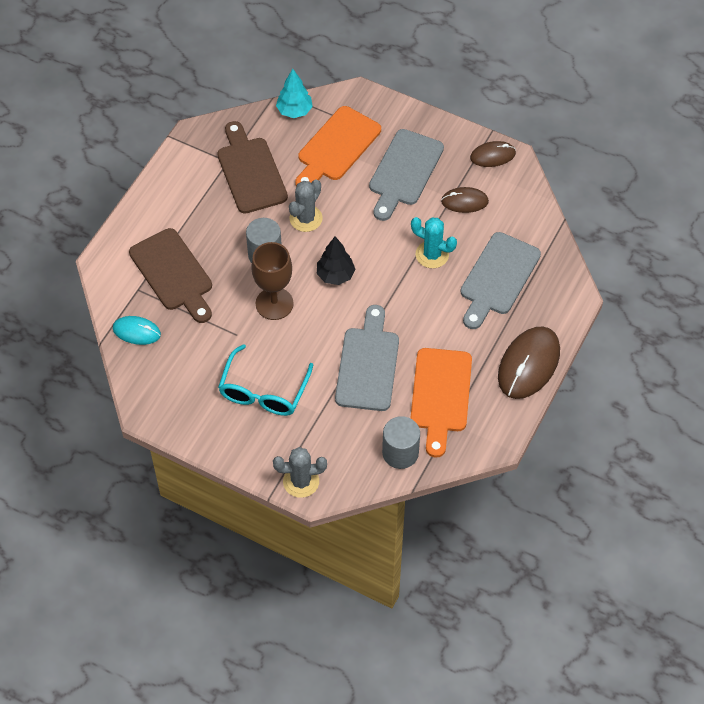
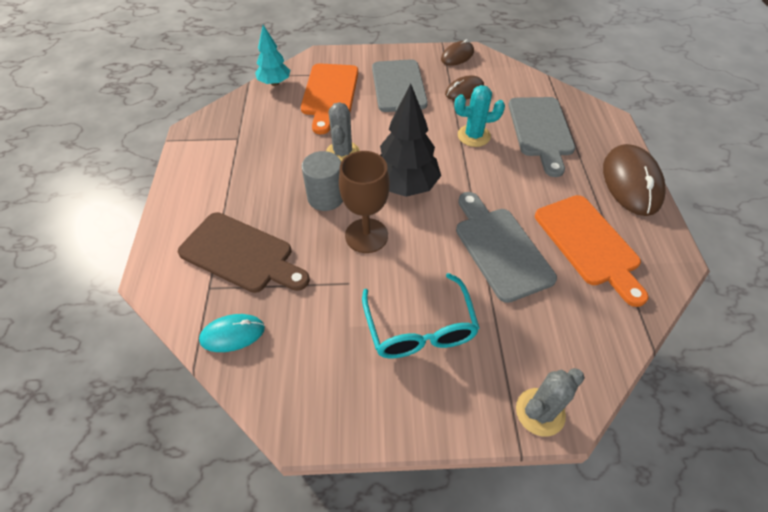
camera: 30 degrees left, 5 degrees down
(250, 171) = (264, 138): brown cutting board -> none
(335, 275) = (405, 186): black tree -> black tree, size x1.62
(400, 453) = (607, 319): grey cylinder -> none

